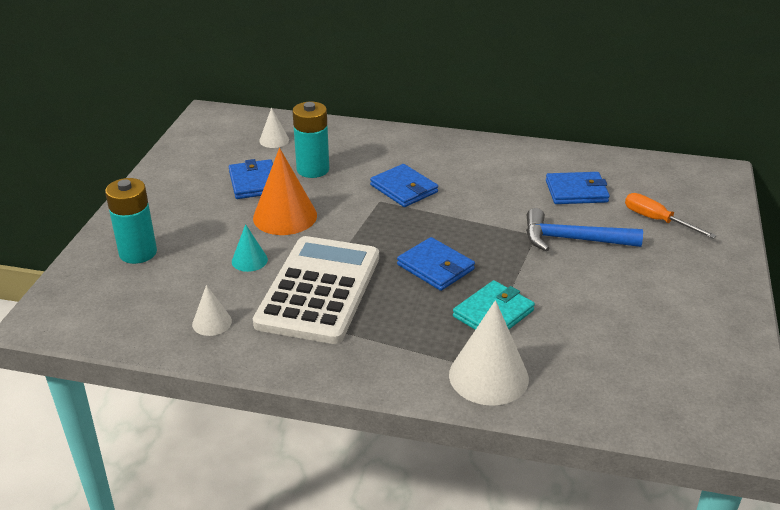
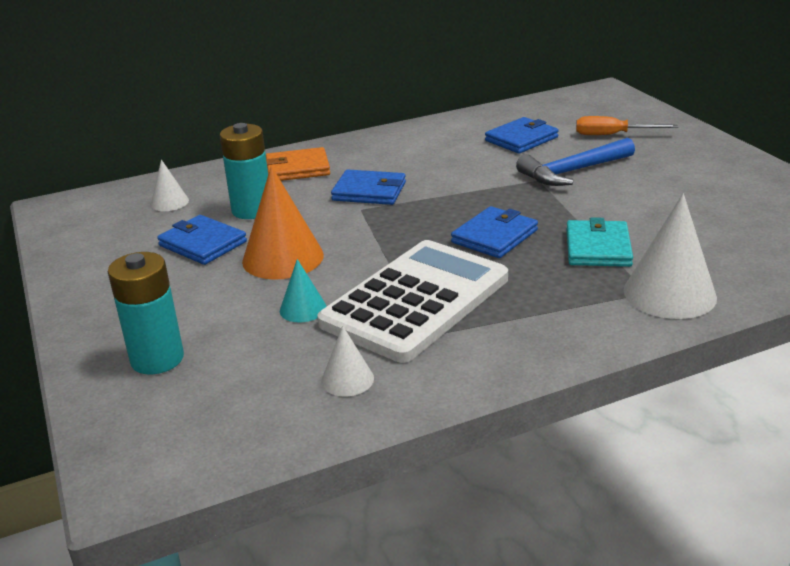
camera: 35 degrees left, 5 degrees down
(319, 290) = (415, 301): white calculator -> white calculator turned 60 degrees clockwise
(383, 147) = (297, 169): none -> orange wallet
(435, 267) = (494, 236): blue wallet -> blue wallet turned 60 degrees counterclockwise

